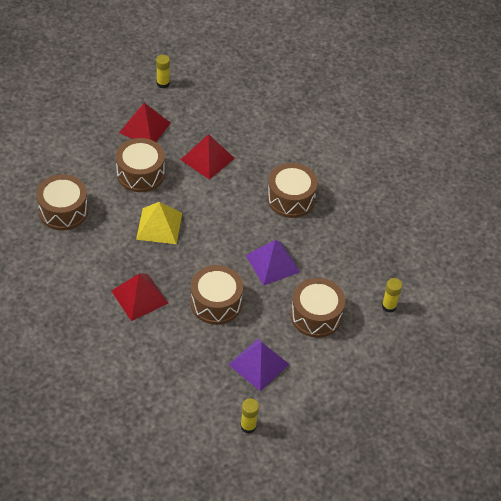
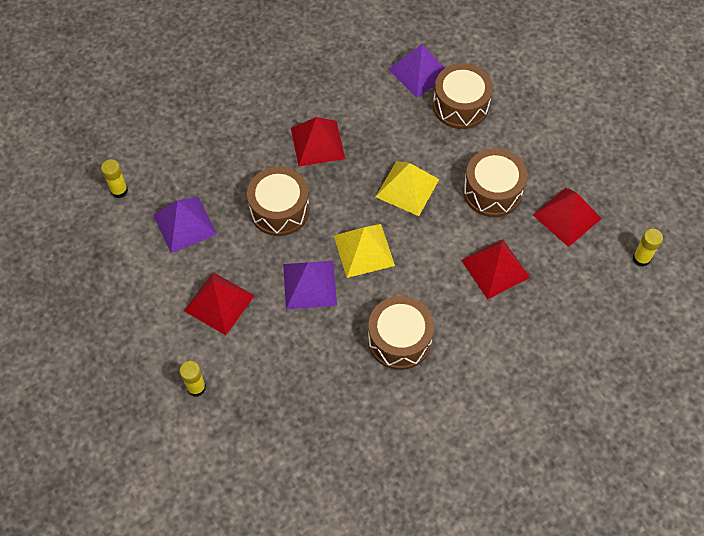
camera: 115 degrees right, 10 degrees up
(36, 246) = (419, 72): none -> purple pyramid
(227, 238) = (364, 250): none -> yellow pyramid
(316, 315) = (219, 303): brown drum -> red pyramid

